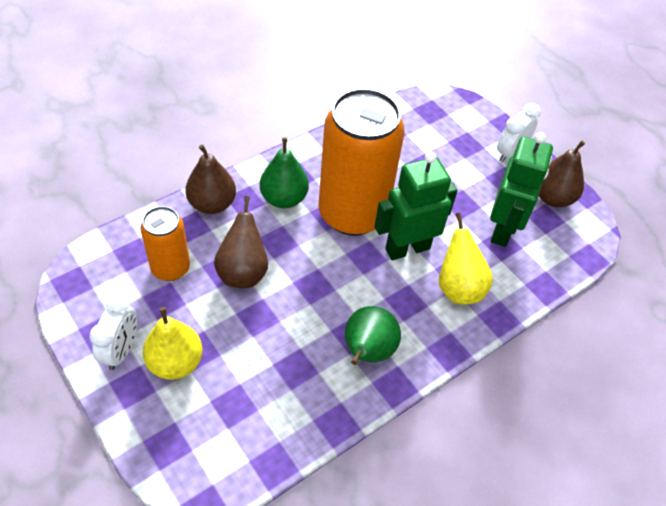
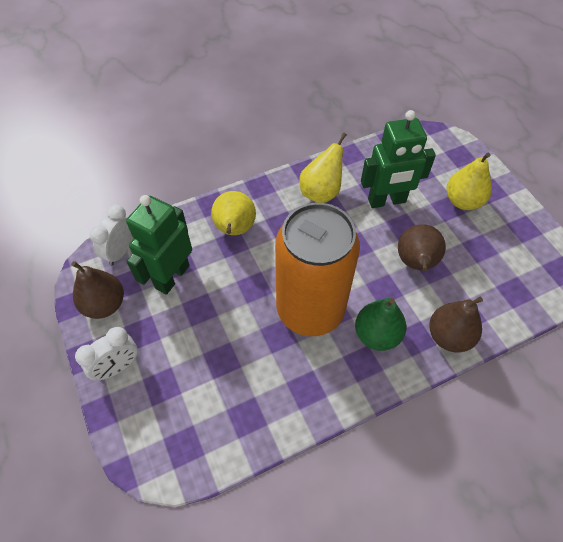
camera: 165 degrees left, 5 degrees up
(121, 350) = (505, 214): white clock -> white clock (121, 251)
(170, 268) = (479, 274): orange can -> none
(367, 352) = (321, 192): green pear -> yellow pear
(407, 248) = (267, 268): green robot -> green robot (387, 201)

